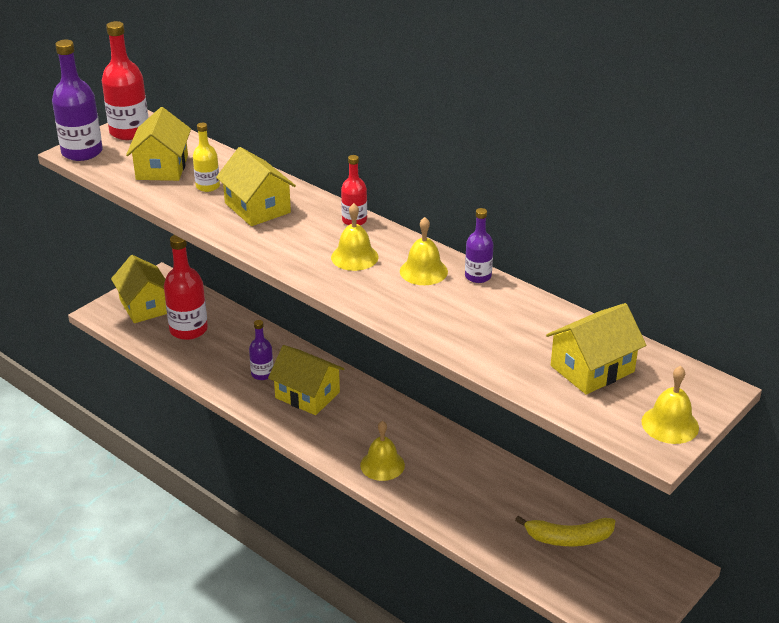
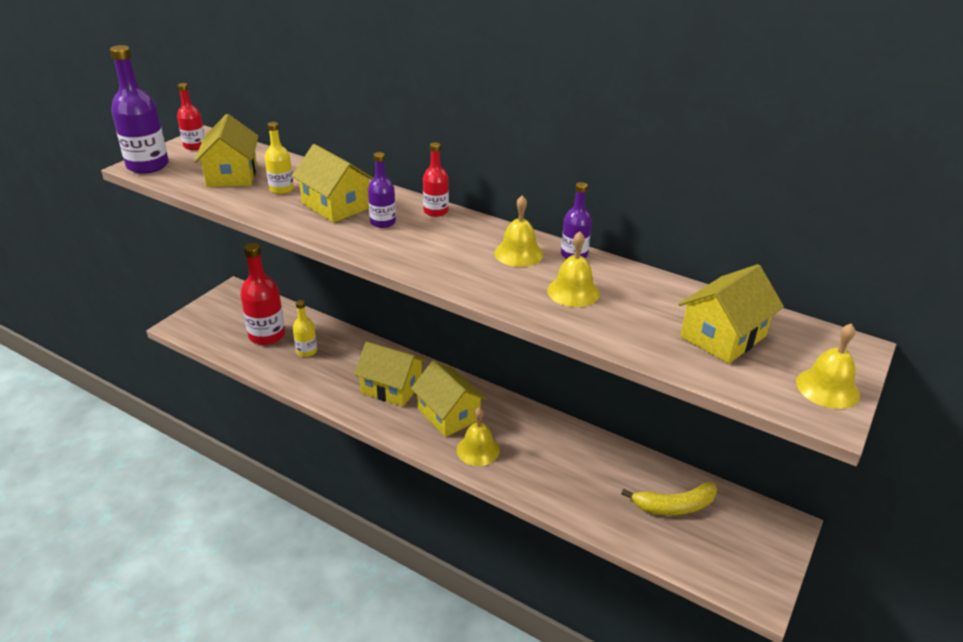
camera: 10 degrees left, 0 degrees up
(129, 132) = (195, 146): red bottle -> red bottle, size x0.56
(145, 306) = (221, 317): yellow house -> yellow house (448, 414)
(227, 350) = (306, 351): none -> yellow bottle
(262, 374) = (344, 371): purple bottle -> purple bottle (383, 222)
(354, 257) = (445, 244): yellow bell -> yellow bell (573, 291)

